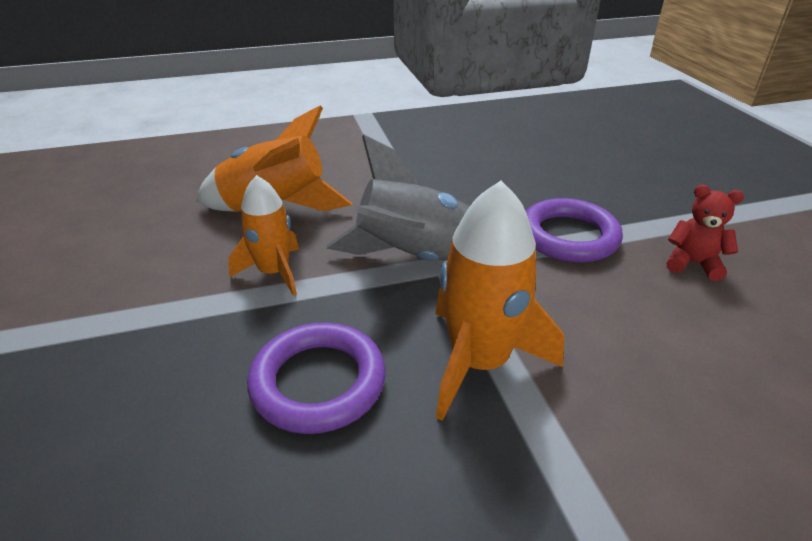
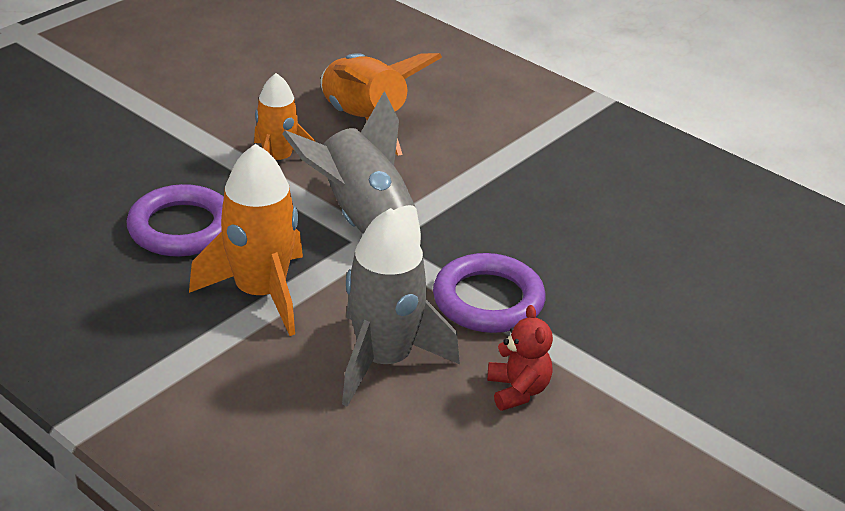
camera: 55 degrees right, 0 degrees up
(627, 318) = (384, 360): none -> grey rocket

